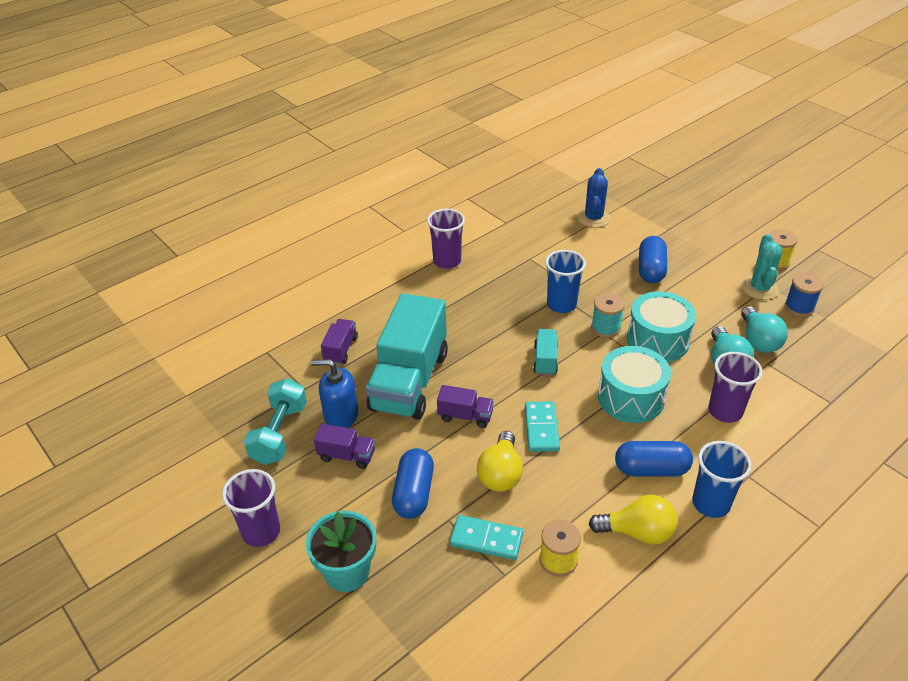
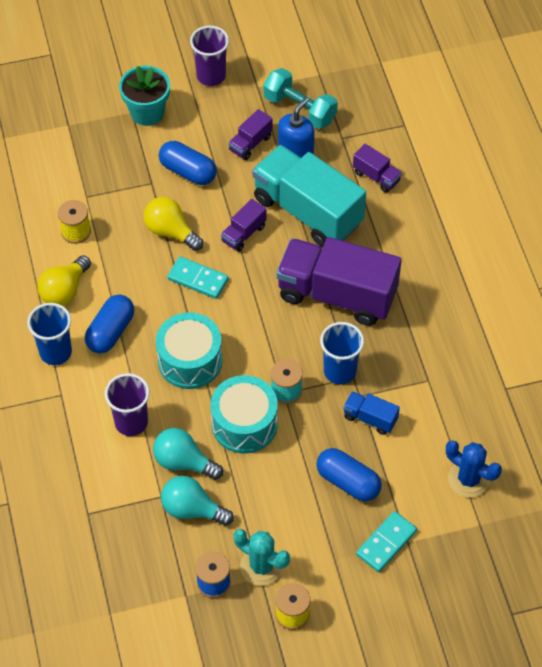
camera: 115 degrees right, 15 degrees up
(447, 261) = (463, 305): purple cup -> none
(486, 539) = (120, 198): turquoise domino -> turquoise domino (386, 543)
(489, 331) = (337, 295): none -> purple truck
(545, 360) = (273, 320): turquoise truck -> none
(588, 276) = (370, 418): none -> blue truck

